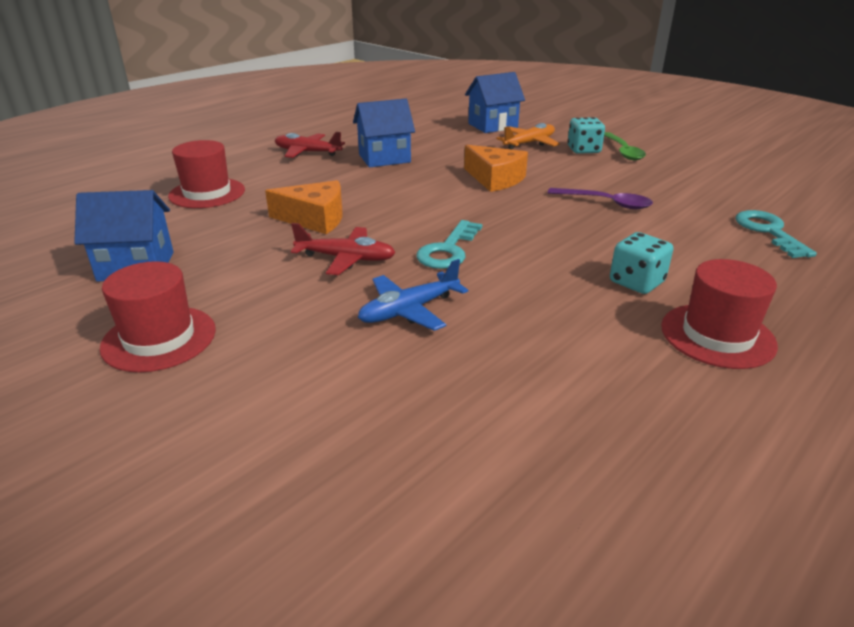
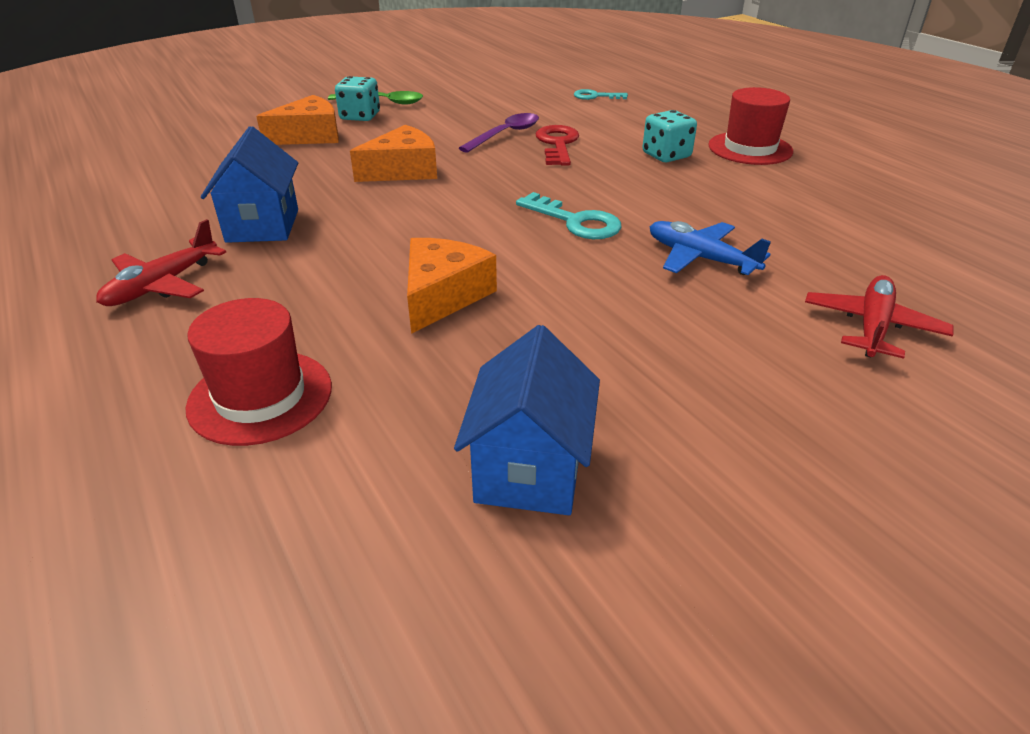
camera: 75 degrees left, 5 degrees up
(159, 338) = (749, 432): red hat -> none
(346, 258) = (573, 282): red plane -> red plane (872, 326)
(409, 310) = (700, 258): blue plane -> blue plane turned 150 degrees clockwise
(492, 126) = (221, 143): blue house -> none
(529, 143) = (309, 136): orange plane -> orange cheese
(607, 226) = (557, 144): none -> red key
(768, 231) = (595, 96): turquoise key -> turquoise key, size x0.65

